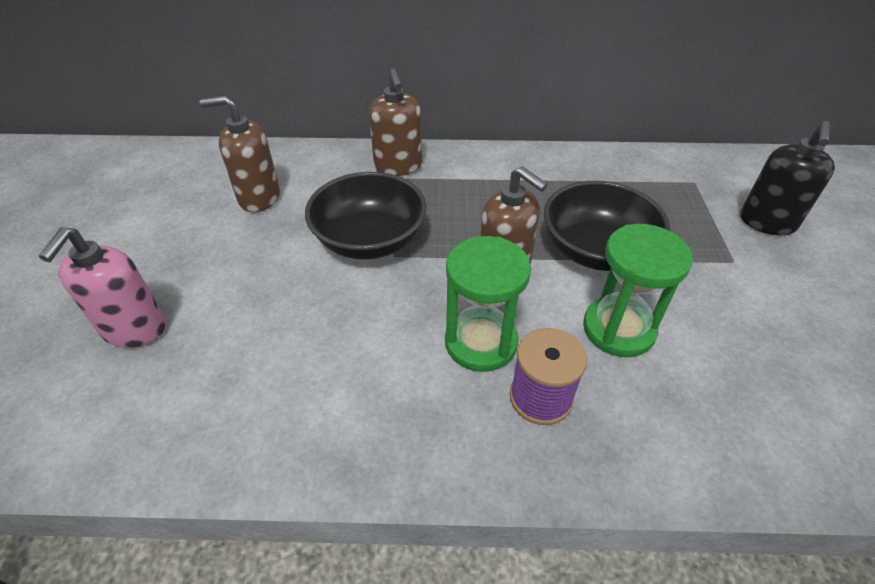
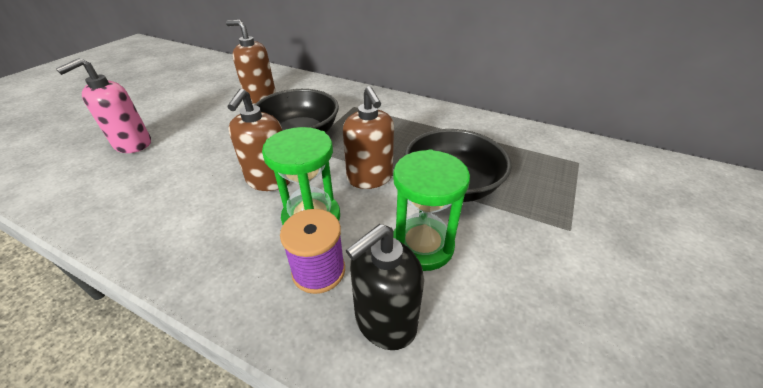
camera: 25 degrees right, 5 degrees down
(398, 166) = (356, 99): brown soap dispenser -> brown soap dispenser (269, 180)
(767, 222) = (628, 210): black soap dispenser -> black soap dispenser (385, 321)

